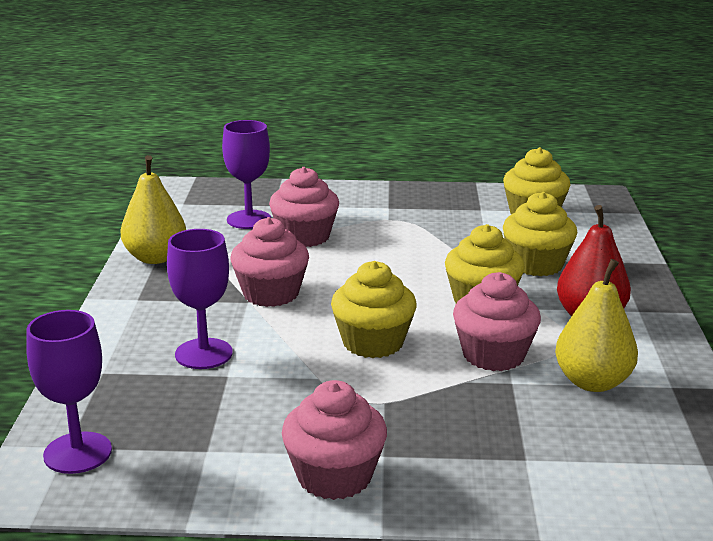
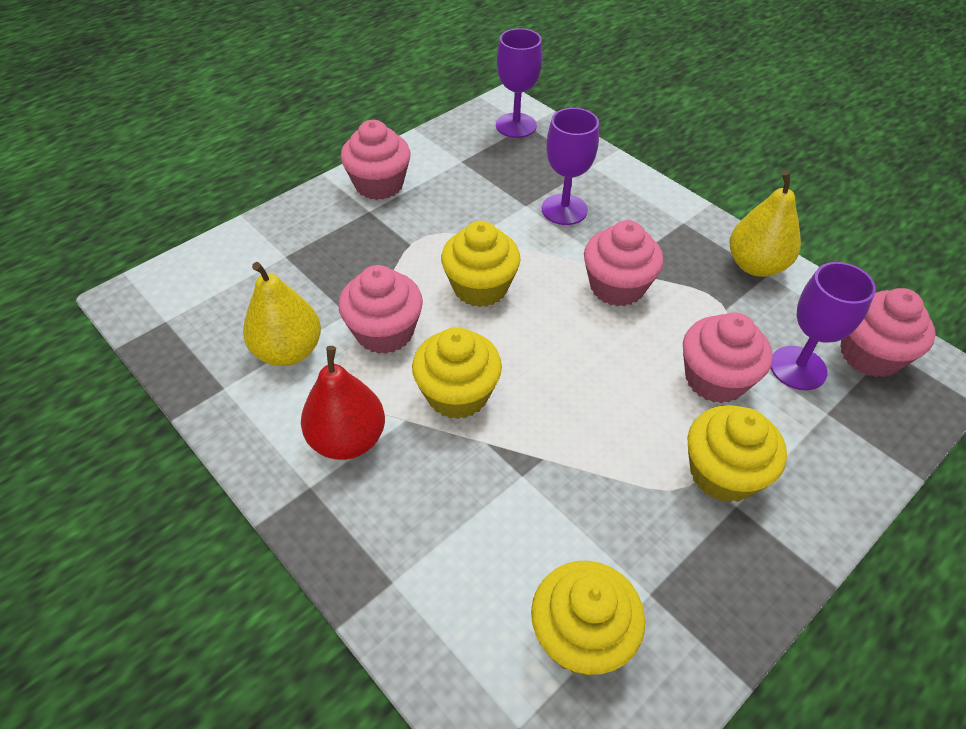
camera: 135 degrees right, 25 degrees up
(198, 206) = (870, 354): none -> pink cupcake
(536, 264) = (469, 500): yellow cupcake -> yellow cupcake (723, 473)

